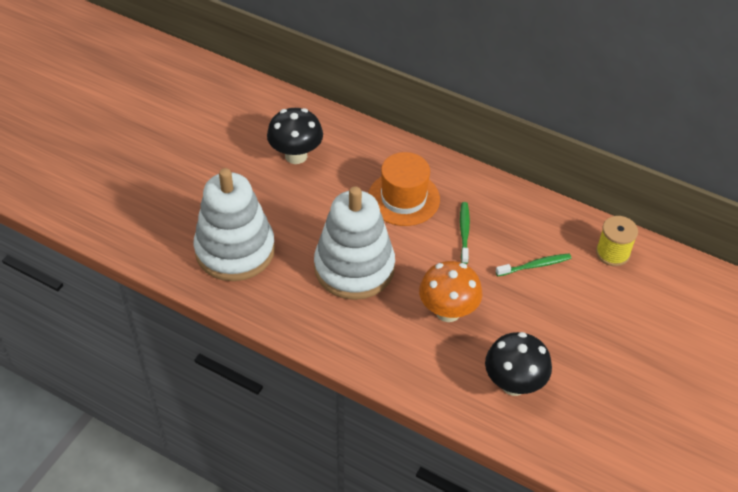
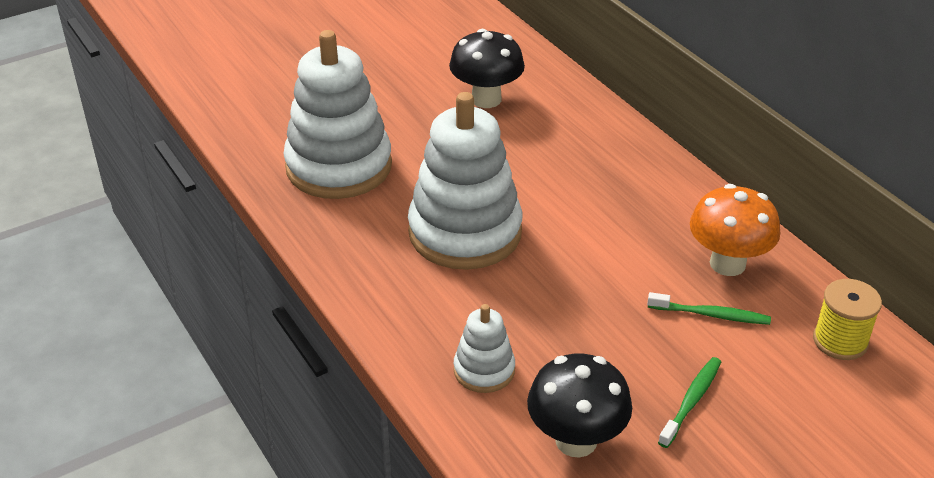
camera: 30 degrees right, 10 degrees down
(403, 198) = (585, 182): orange hat -> none
(432, 362) = (484, 370): none -> white stacking toy
(448, 311) = (549, 322): orange mushroom -> orange mushroom (727, 264)
(464, 232) = (639, 244): green toothbrush -> green toothbrush (691, 401)

